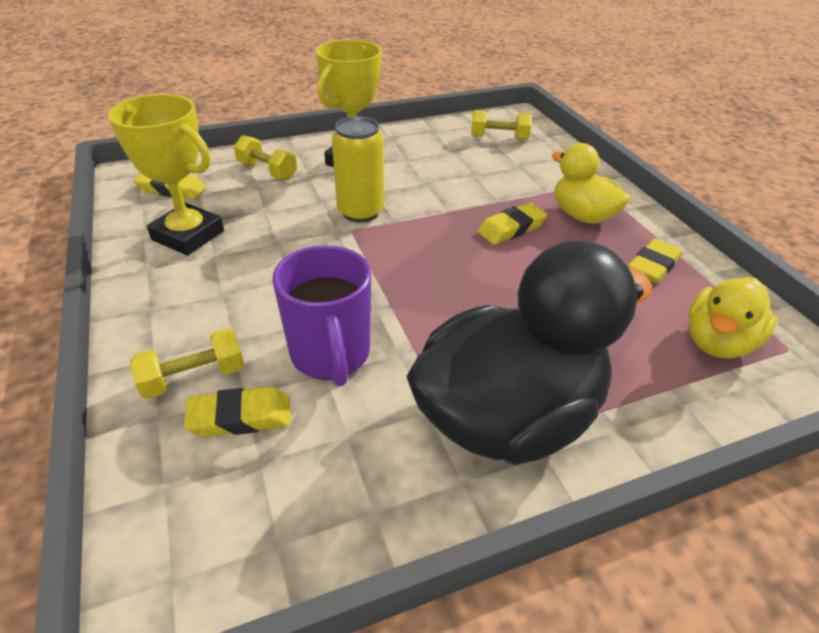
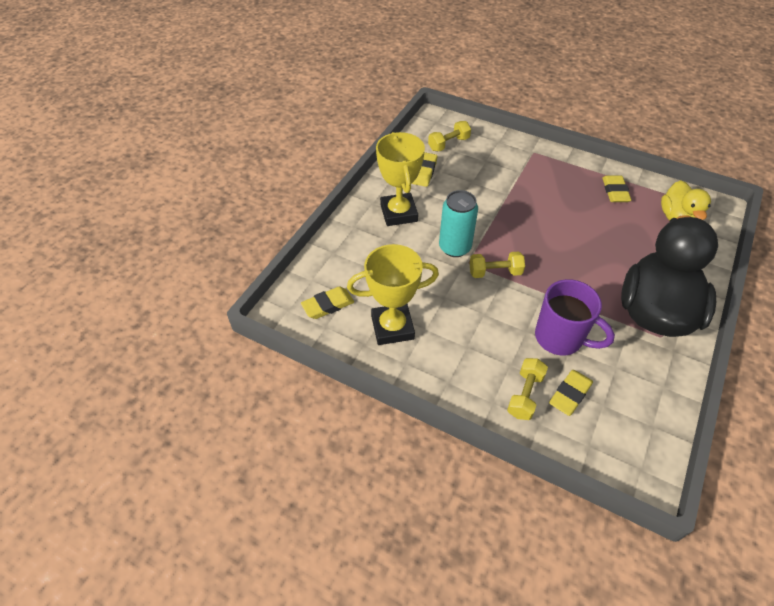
camera: 40 degrees left, 10 degrees up
(267, 171) = (361, 253): yellow dumbbell -> yellow dumbbell (495, 272)
(360, 212) = (455, 247): yellow can -> turquoise can
(511, 228) = (536, 209): yellow eraser -> yellow eraser (424, 172)
(582, 216) = (554, 178): yellow duck -> none

